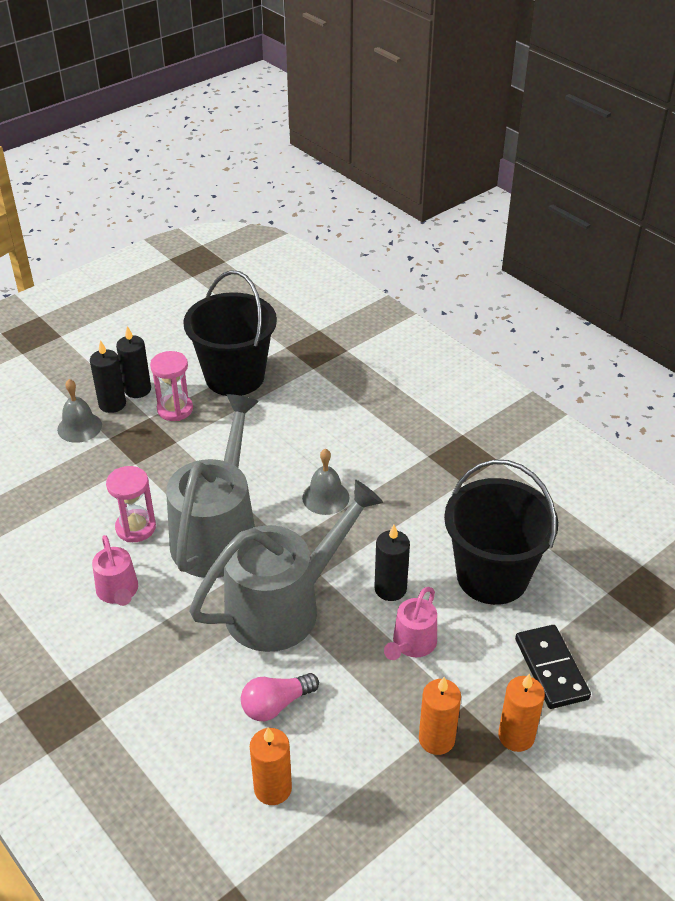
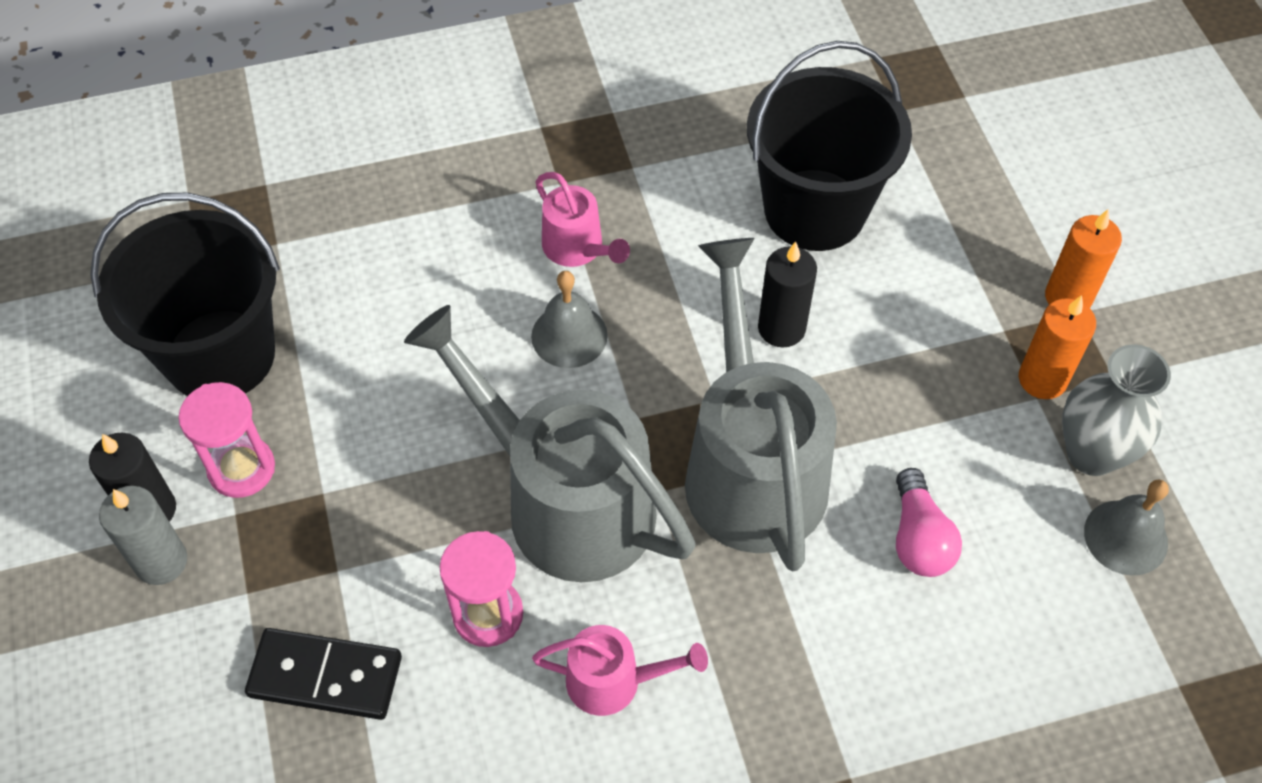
camera: 65 degrees left, 15 degrees up
(79, 427) = (187, 632): grey bell -> grey bell (1125, 537)
(112, 404) = (161, 561): black candle -> grey candle
(273, 788) = (1050, 590): orange candle -> none
(392, 785) = (1091, 453): none -> grey vase
(412, 644) = (886, 343): pink watering can -> pink watering can (578, 248)
(551, 669) = (985, 218): black domino -> black domino (325, 676)

